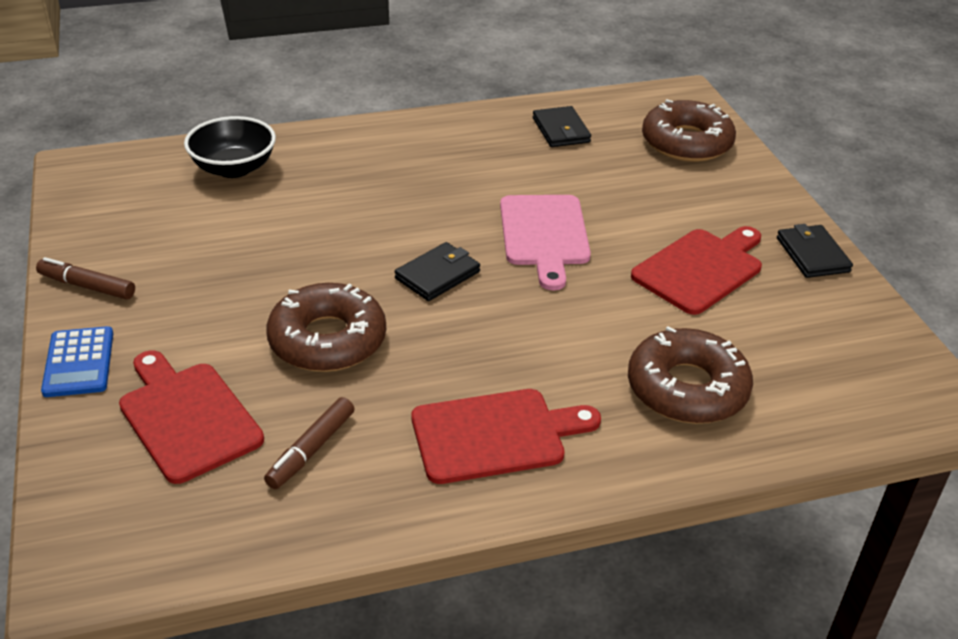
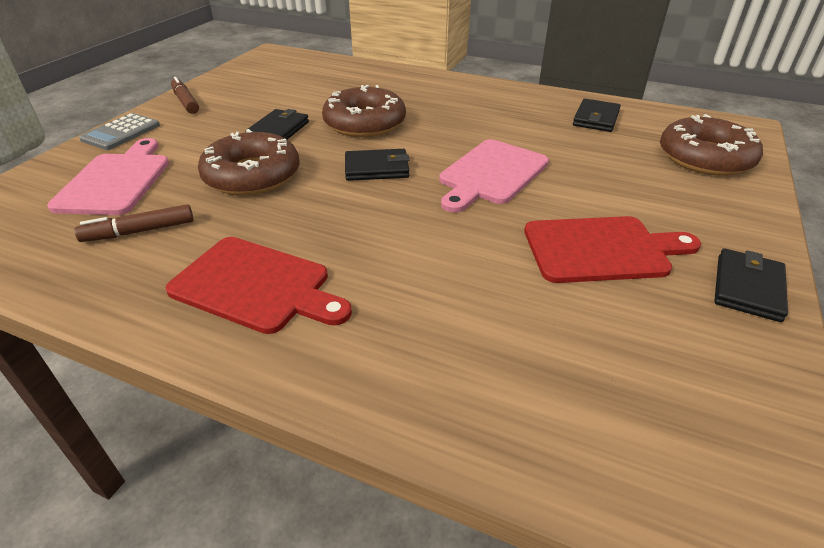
camera: 40 degrees right, 0 degrees up
(79, 362) = (121, 132): blue calculator -> grey calculator
(187, 417) = (116, 181): red cutting board -> pink cutting board
(234, 168) = (345, 75): black bowl -> none
(270, 275) = (279, 130): none -> black wallet
(687, 388) = (459, 337): brown donut -> brown donut (364, 123)

